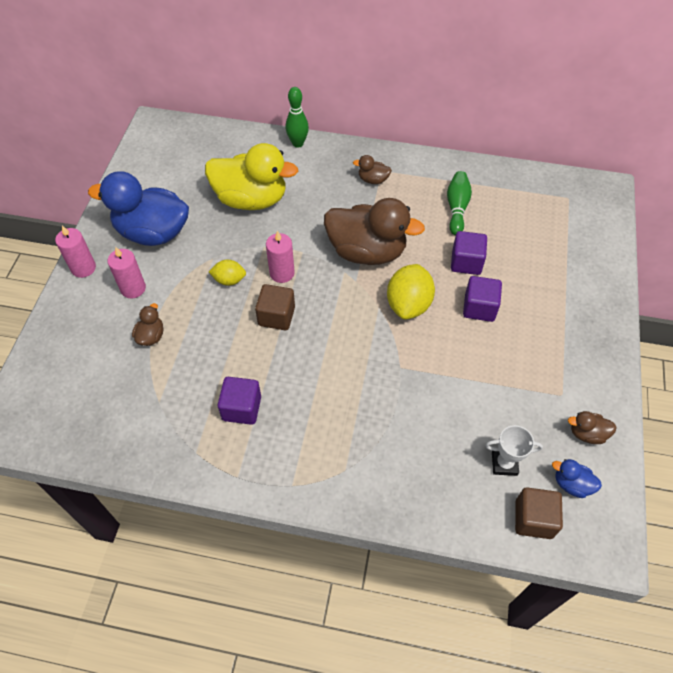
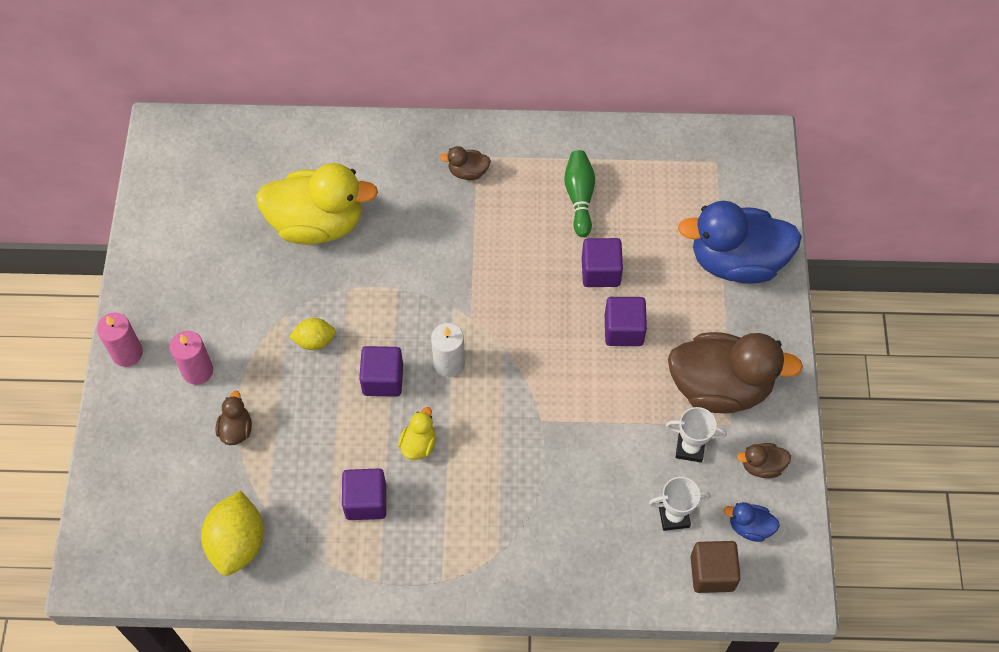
camera: 10 degrees left, 5 degrees up
(153, 233) = (202, 290): blue duck -> blue duck (736, 261)
(276, 316) = (383, 379): brown cube -> purple cube
(282, 273) = (378, 321): pink candle -> none
(295, 370) = (418, 444): none -> yellow duck
(298, 143) = (361, 131): green bowling pin -> none
(332, 312) = (449, 363): none -> white candle
(367, 251) = (477, 275): brown duck -> brown duck (720, 387)
(408, 304) = (539, 339): yellow lemon -> yellow lemon (237, 543)
(524, 409) = (690, 448): none -> white trophy

